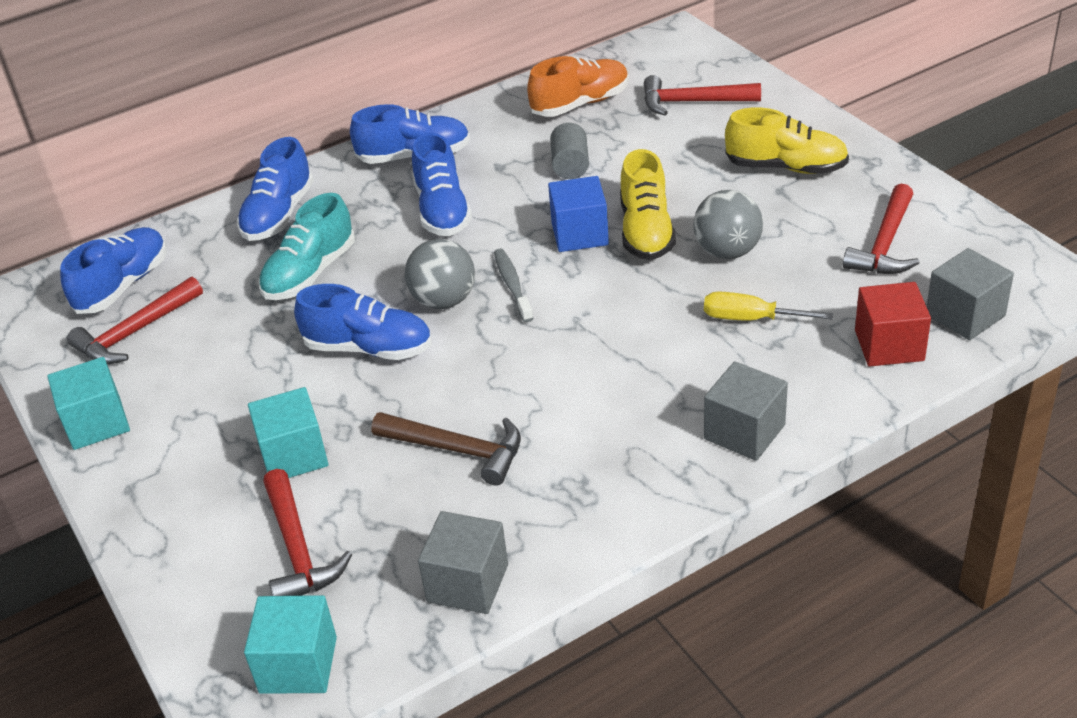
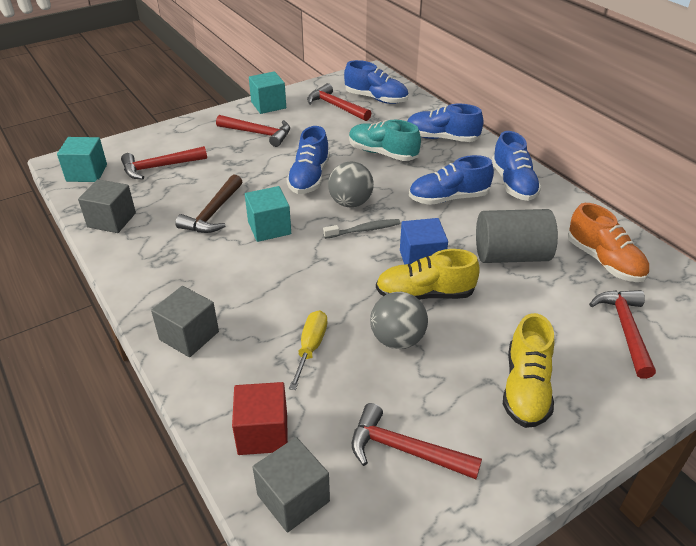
camera: 85 degrees right, 0 degrees up
(207, 424) = (258, 134): none -> red hammer
(294, 455) = (227, 160): turquoise cube -> turquoise cube (269, 228)
(570, 166) = (511, 255): grey cylinder -> grey cylinder, size x1.77

